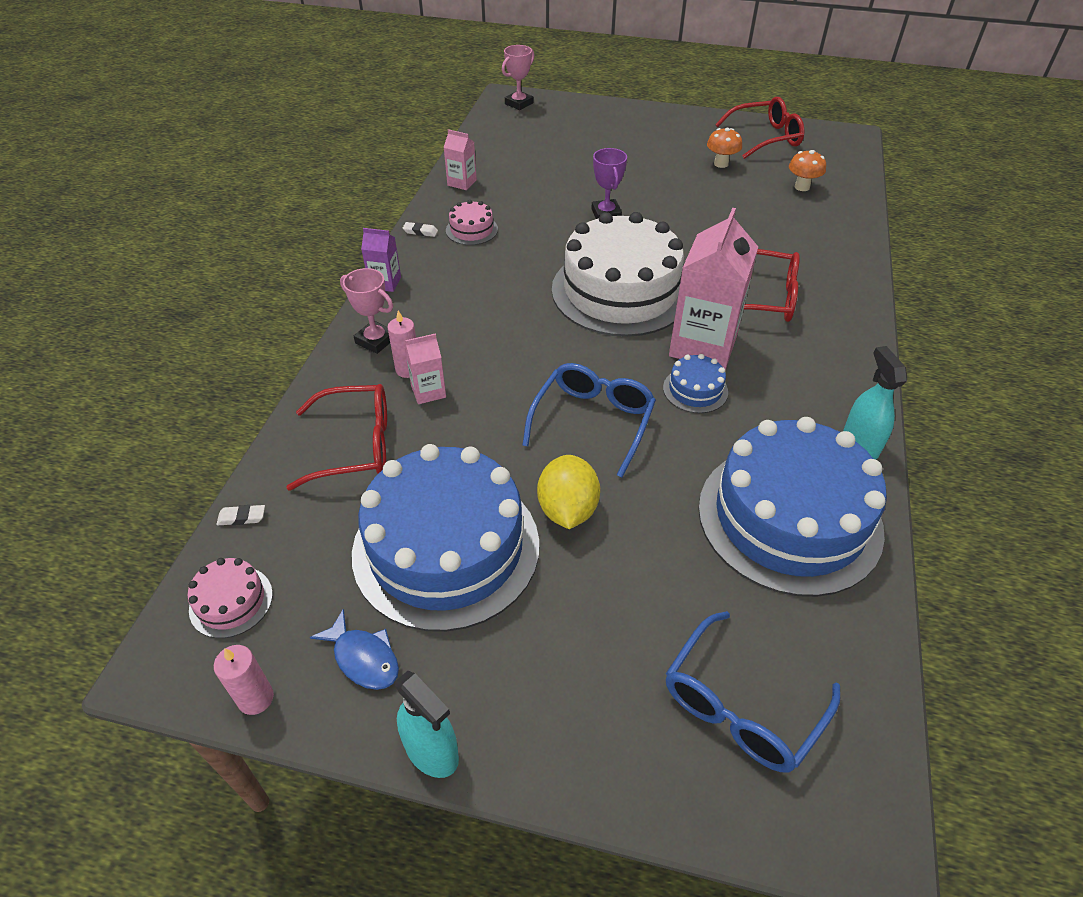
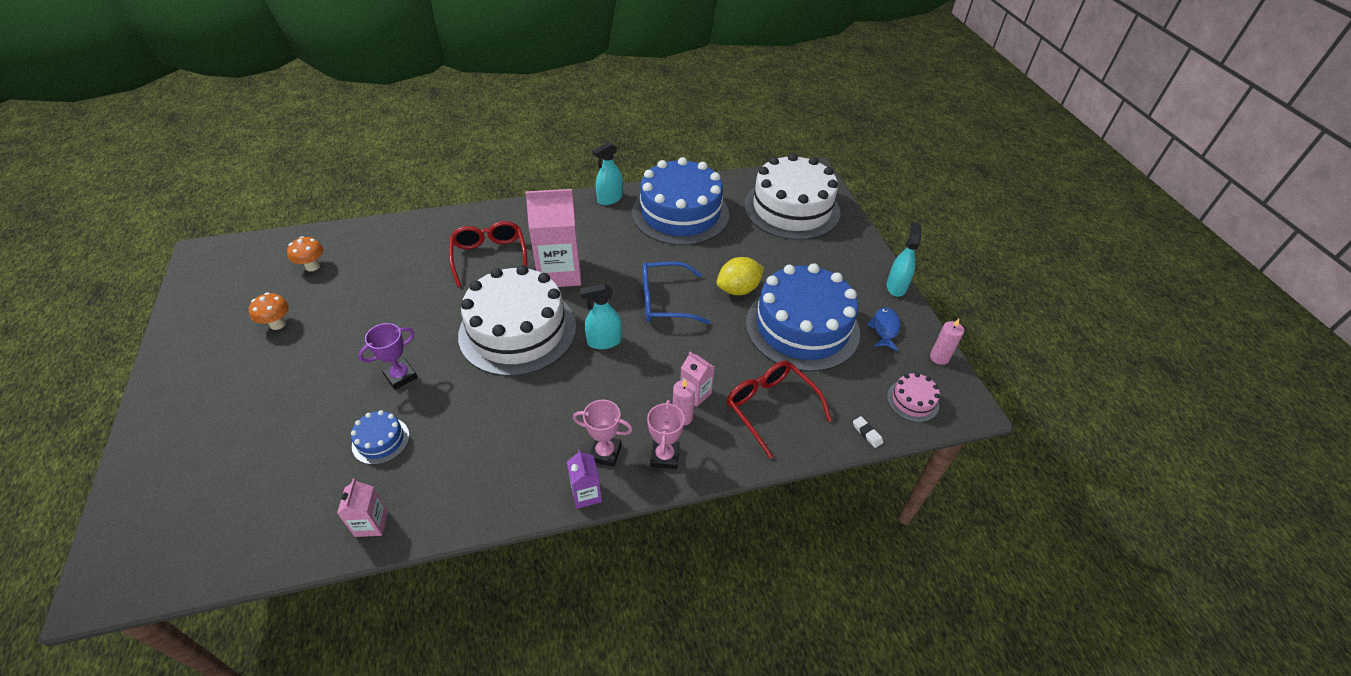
camera: 120 degrees left, 0 degrees up
(420, 232) = (488, 511): white eraser -> none
(471, 230) = (467, 468): pink cake -> none
(519, 103) = (127, 561): pink trophy -> pink trophy (605, 453)
(559, 347) = (604, 341): none -> turquoise spray bottle
(695, 390) = (606, 266): blue cake -> blue cake (381, 440)
(741, 706) = (791, 208): blue glasses -> white cake
(765, 137) = (213, 306): red glasses -> none

